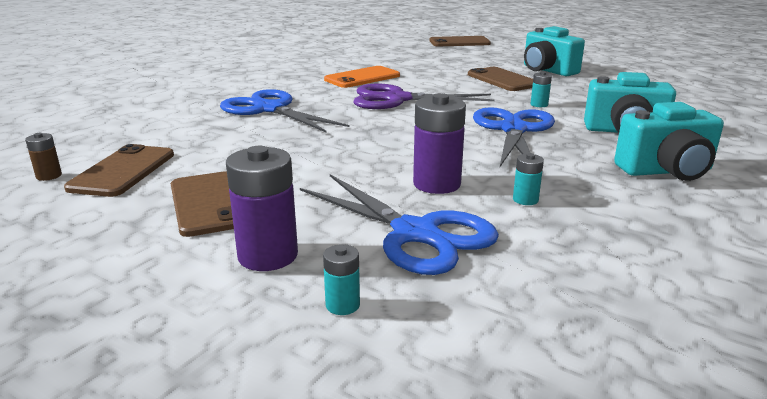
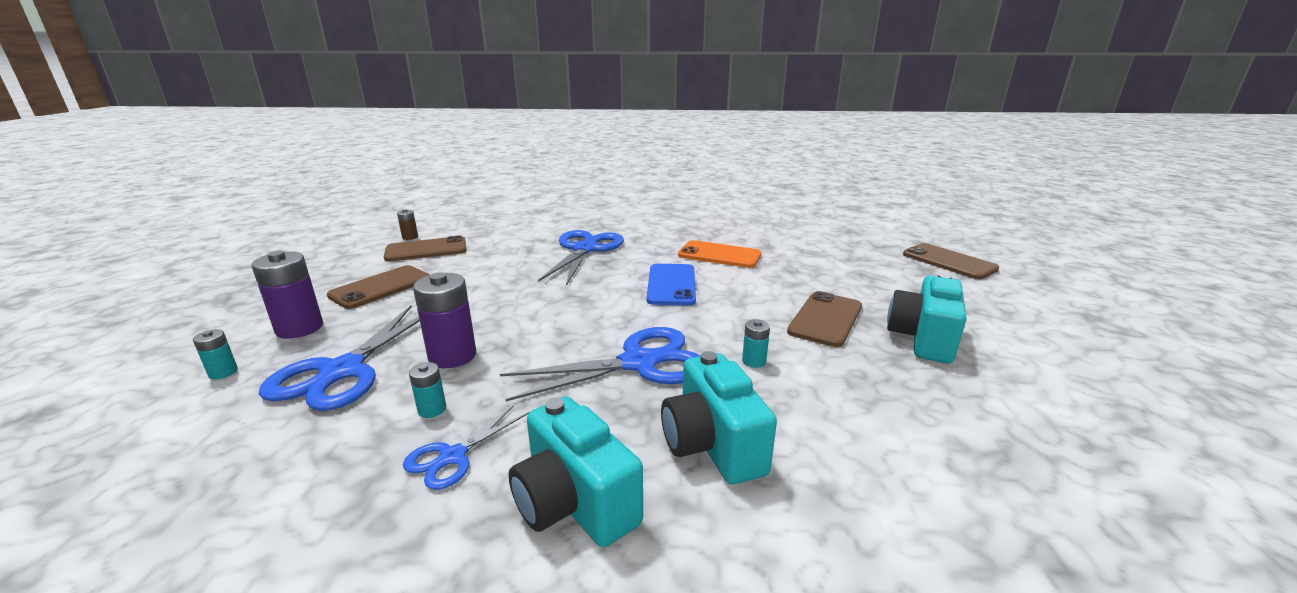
camera: 60 degrees right, 0 degrees up
(397, 99) = (671, 285): purple scissors -> blue phone
(599, 198) = (452, 457): none -> blue scissors

